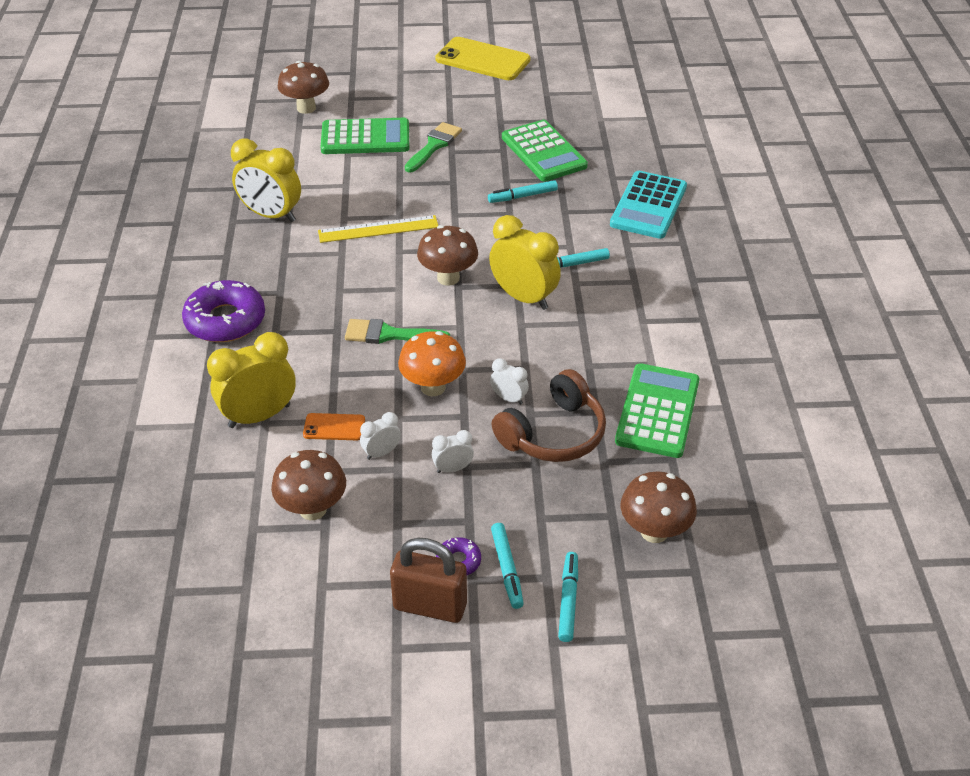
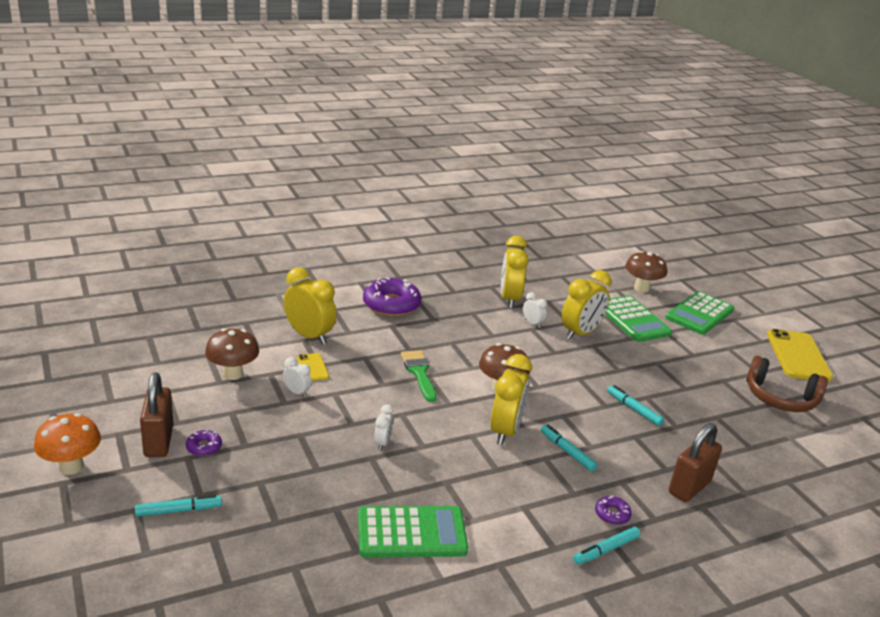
camera: 65 degrees right, 15 degrees down
(334, 427) = (312, 367): orange phone -> yellow phone
(372, 185) = (580, 333): none -> yellow clock
(378, 229) = (531, 346): yellow ruler -> none
(433, 387) = (375, 403): orange mushroom -> orange mushroom (71, 467)
(434, 146) = (655, 352): green brush -> none
(453, 469) = (294, 428): white clock -> white clock (532, 323)
(507, 569) = (202, 472): turquoise marker -> turquoise marker (606, 550)
(543, 152) = (705, 411): green calculator -> green calculator (699, 314)
(553, 433) = (354, 474): brown headphones -> brown headphones (780, 398)
(648, 206) = (689, 487): turquoise calculator -> brown padlock
(654, 531) = (266, 551): brown mushroom -> none
(669, 266) = (612, 514): none -> purple donut

